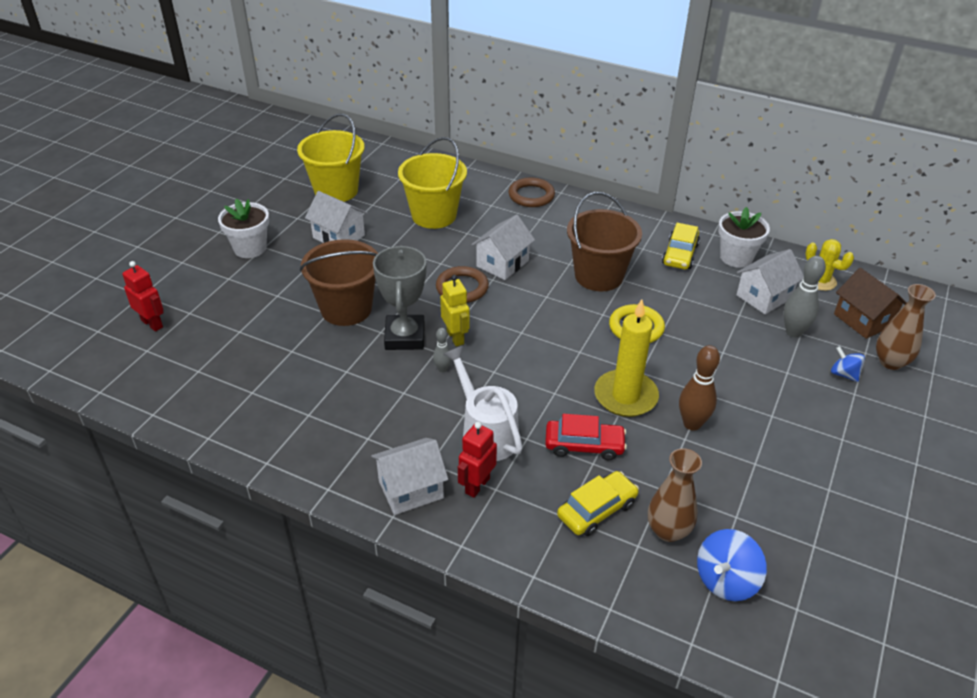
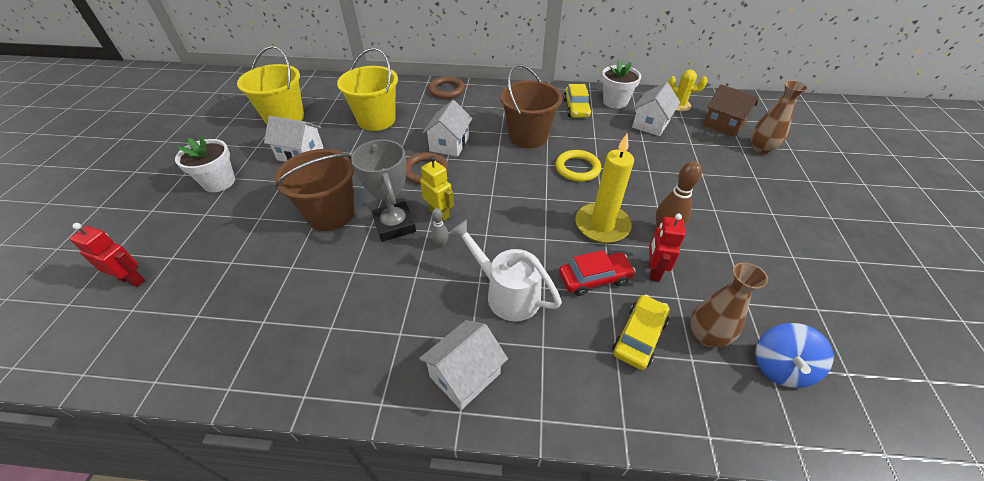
camera: 20 degrees left, 5 degrees up
(477, 485) = (524, 348): red robot -> red robot (653, 271)
(793, 332) = (686, 144): grey bowling pin -> none
(843, 374) = (739, 165): blue spinning top -> none

